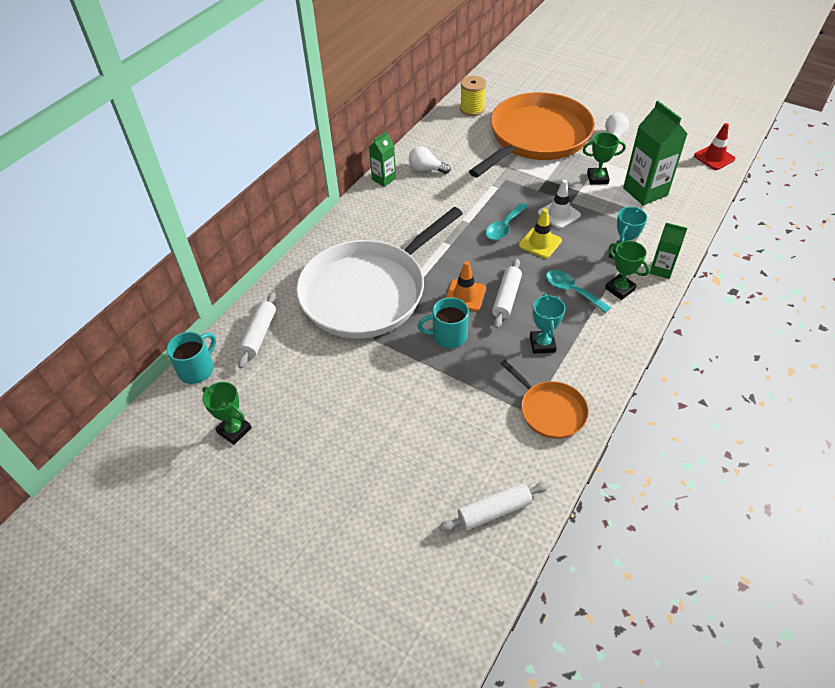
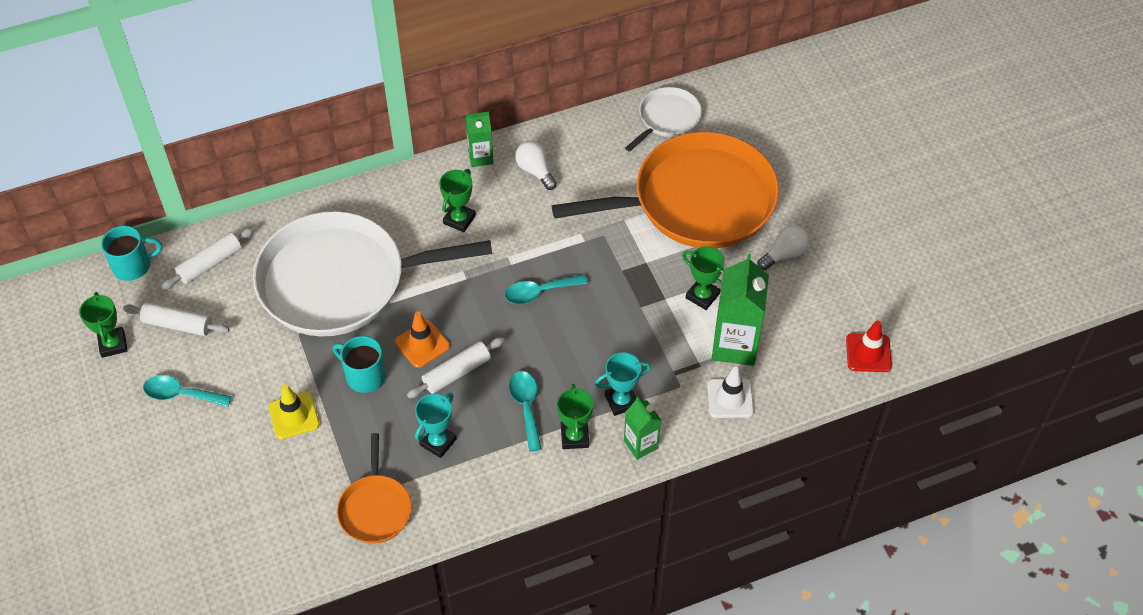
camera: 35 degrees right, 5 degrees up
(326, 430) = (181, 394): none -> turquoise spoon
(408, 217) = (459, 219): none -> green trophy
(472, 109) = (667, 119): yellow spool -> white pan
(494, 511) = (239, 559): white rolling pin -> white rolling pin (178, 324)
(540, 243) = (554, 334): yellow traffic cone -> yellow traffic cone (294, 416)
(559, 214) = (611, 313): white traffic cone -> white traffic cone (730, 398)

